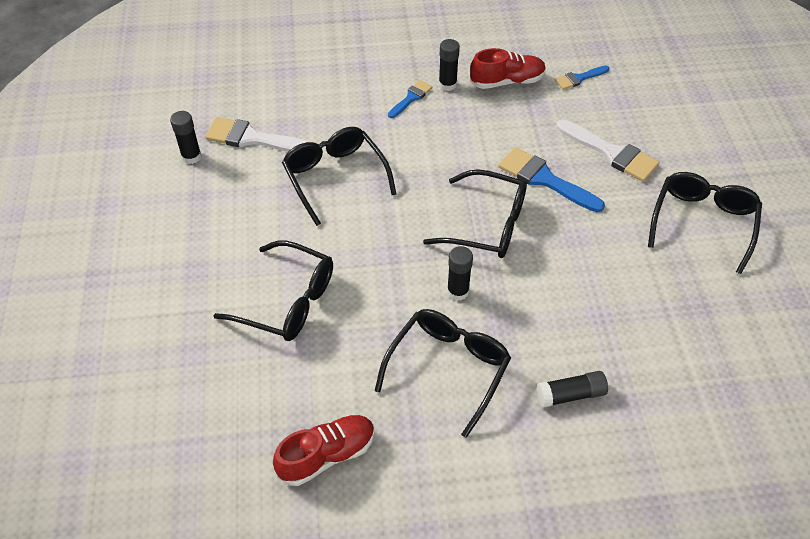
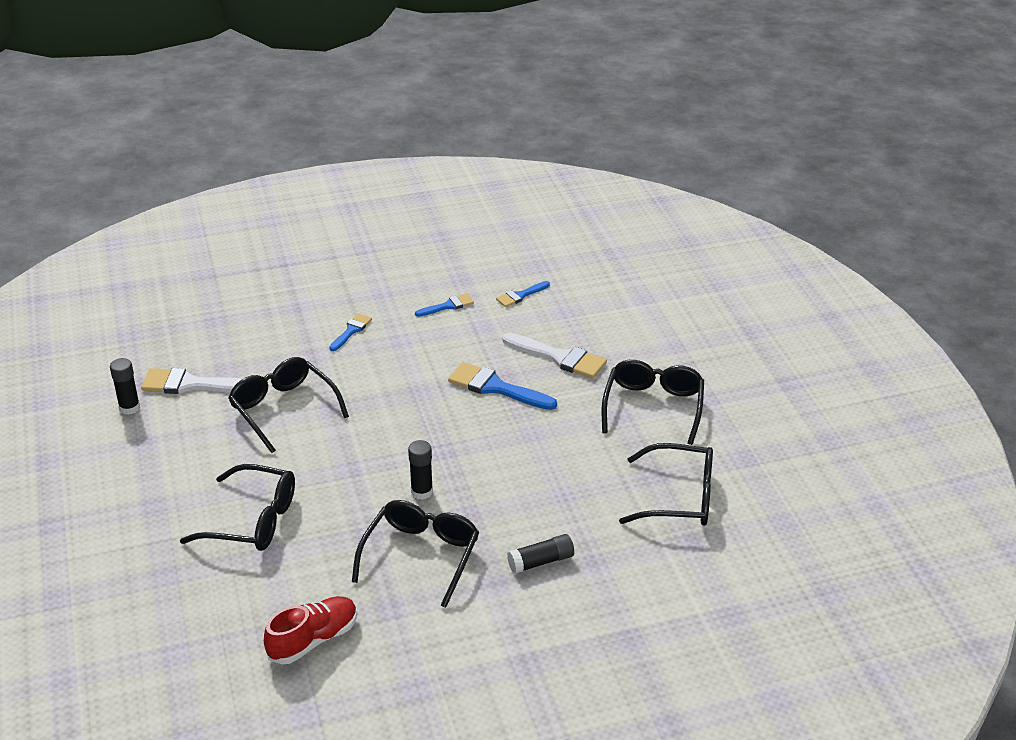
camera: 10 degrees left, 15 degrees down
(447, 84) = (387, 315): black glue stick -> none
(487, 225) = (444, 433): black glasses -> black glasses (680, 497)
(507, 81) = (448, 306): red shoe -> blue brush

